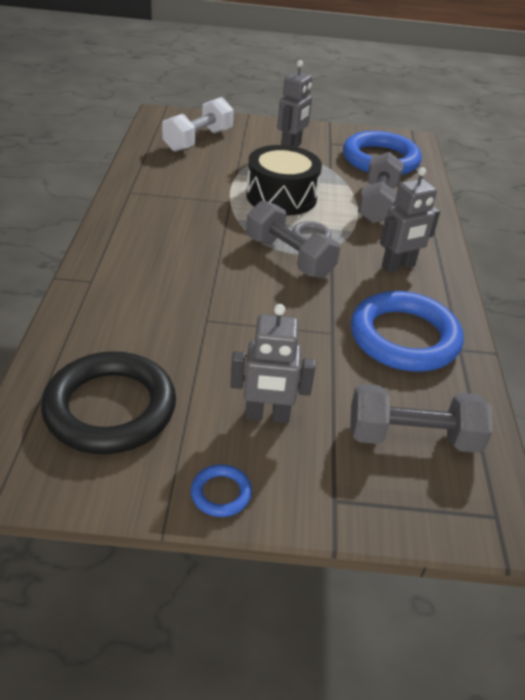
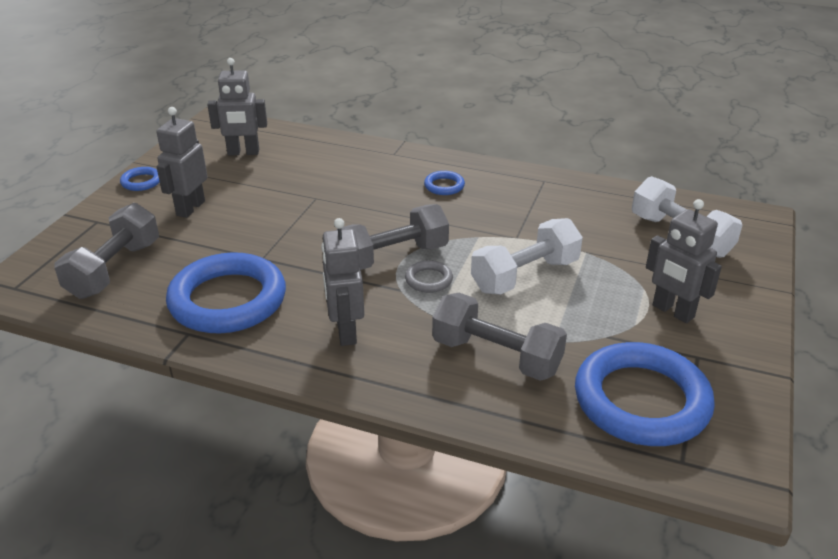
camera: 110 degrees right, 5 degrees down
(110, 408) = (243, 152): black ring -> grey robot
(155, 242) = (444, 186): none -> blue ring
(281, 196) = (525, 276): black drum -> white dumbbell

